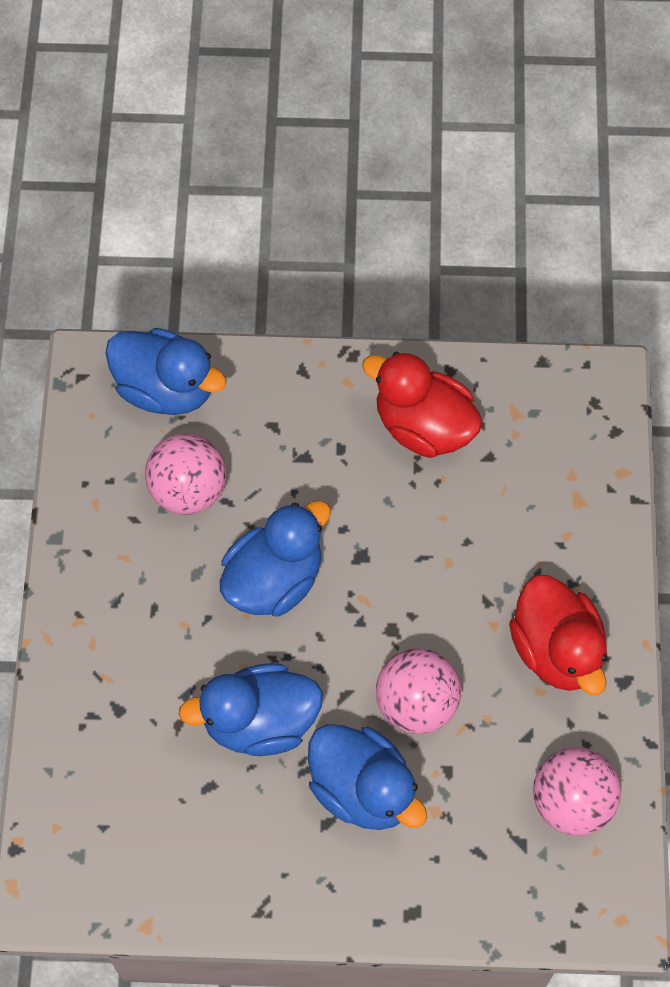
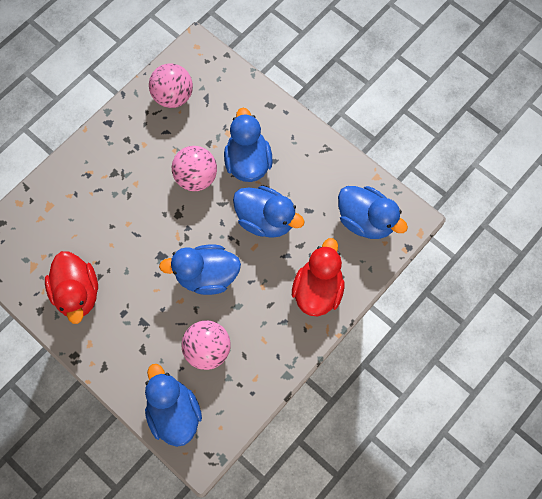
camera: 140 degrees left, 5 degrees up
(110, 840) = (366, 220): none -> blue duck
(556, 650) = (121, 154): red duck -> red duck (317, 290)

